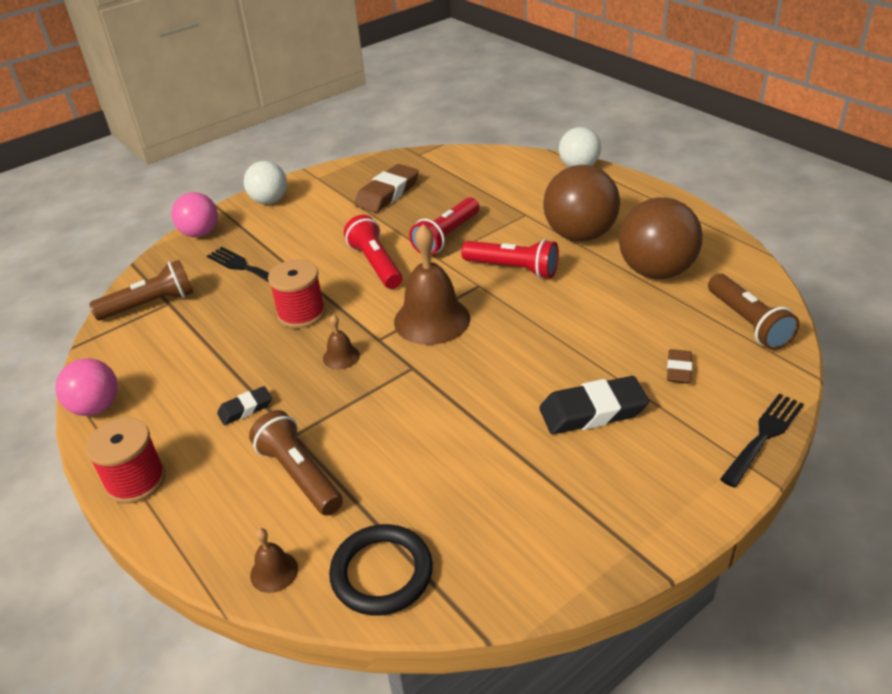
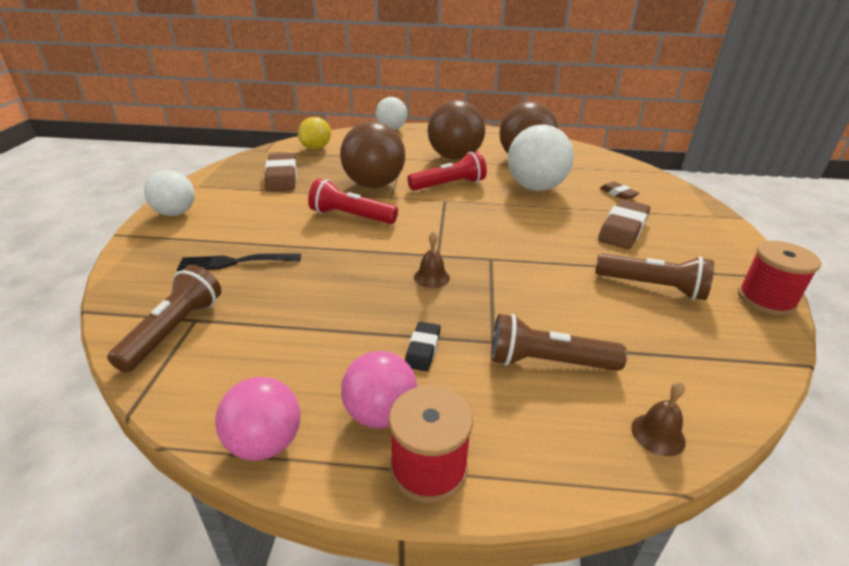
camera: 50 degrees left, 5 degrees down
(200, 233) = (136, 258): pink ball -> pink ball (380, 414)
(301, 313) = (348, 268): red spool -> red spool (766, 299)
(381, 573) = (707, 377): black ring -> none
(432, 320) = (451, 229): brown bell -> none
(446, 237) = (374, 185): red flashlight -> brown ball
(465, 167) = (316, 148): none -> yellow lemon
(593, 411) = (623, 229): black eraser -> brown eraser
(596, 314) = (535, 187): none -> white ball
(748, 323) = (604, 164): brown flashlight -> brown flashlight (652, 287)
(764, 436) = (700, 202): black fork -> none

